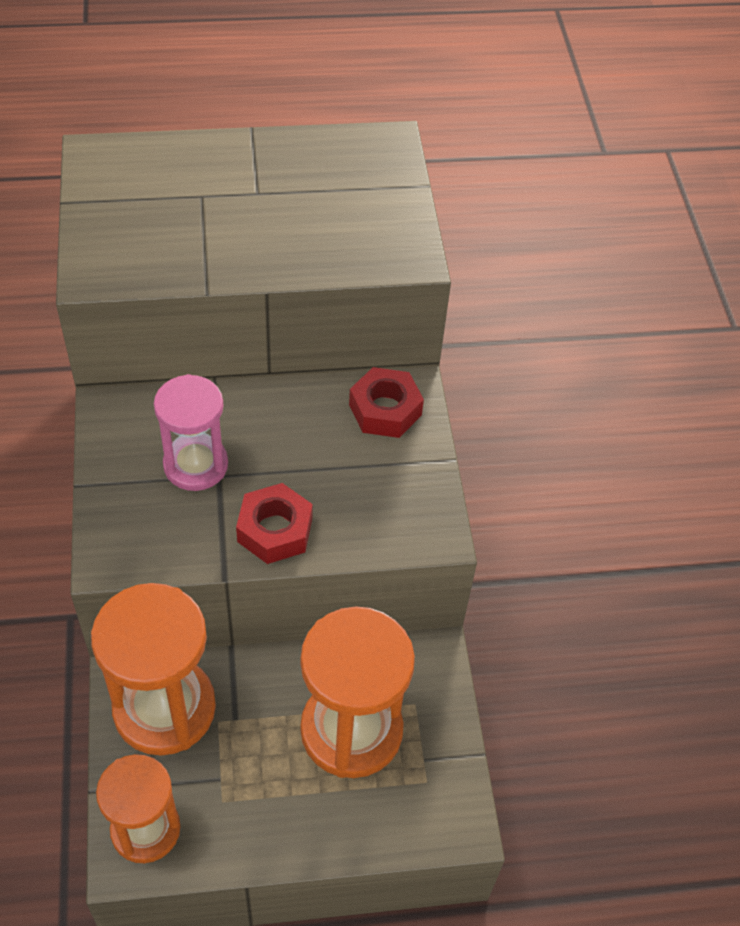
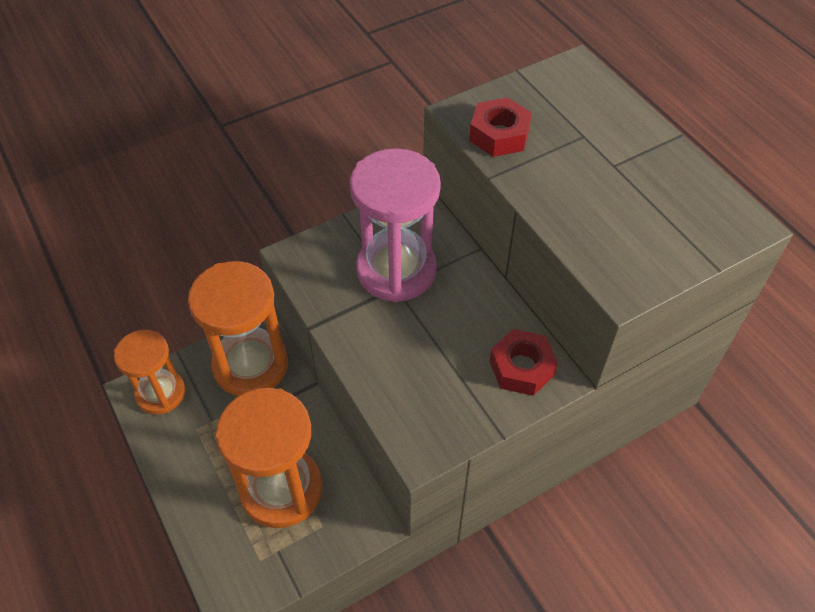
camera: 70 degrees right, 0 degrees up
(195, 465) = (396, 270): pink hourglass -> pink hourglass, size x1.56
(275, 530) = (366, 340): red nut -> red nut (499, 135)

